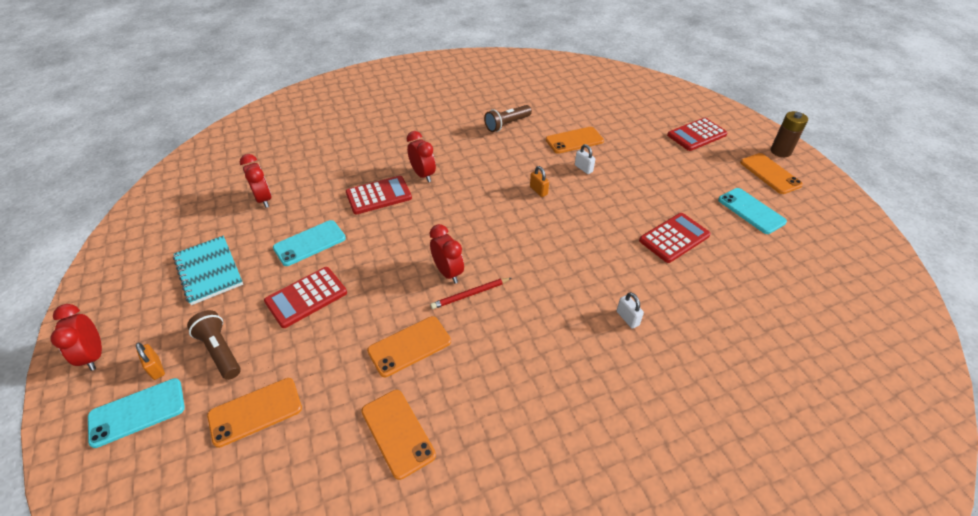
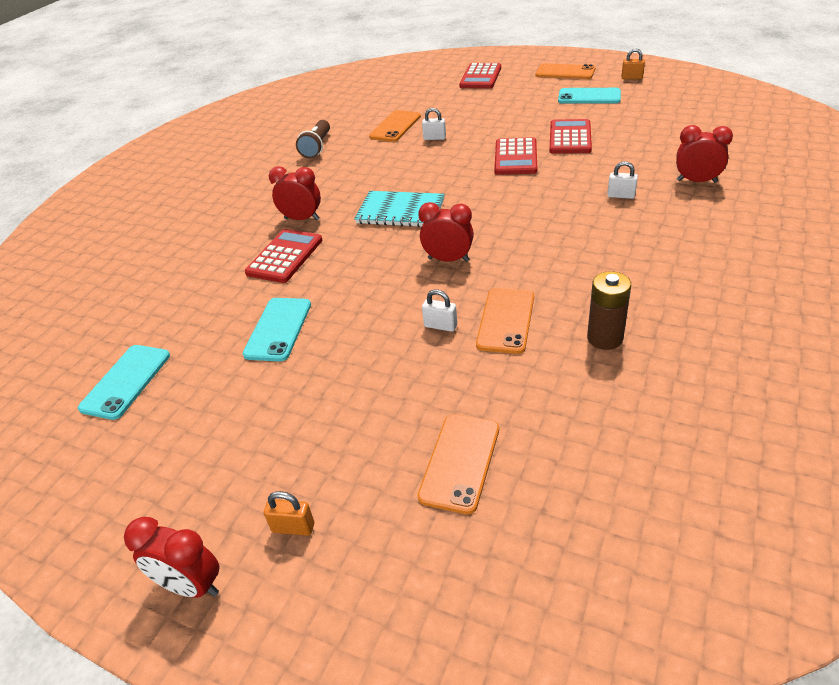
camera: 40 degrees left, 5 degrees down
(137, 412) = (340, 570): turquoise phone -> turquoise phone (126, 381)
(209, 271) = (201, 424): turquoise notebook -> turquoise notebook (400, 211)
(220, 351) = (339, 459): brown flashlight -> none
(264, 199) = (156, 336): red clock -> red clock (696, 181)
(306, 297) = (352, 362): red calculator -> red calculator (515, 157)
(375, 316) = (440, 326): none -> white padlock
(397, 433) = (597, 371): orange phone -> none
(470, 294) = (491, 259): red pencil -> none
(538, 191) = (424, 170): orange padlock -> orange padlock (631, 78)
(780, 151) = (550, 58): brown battery -> brown battery (604, 338)

